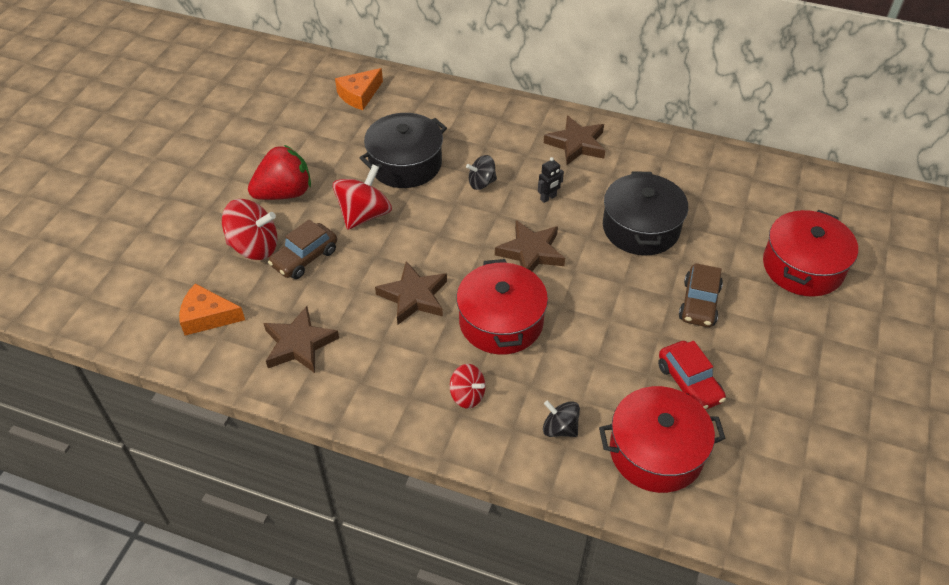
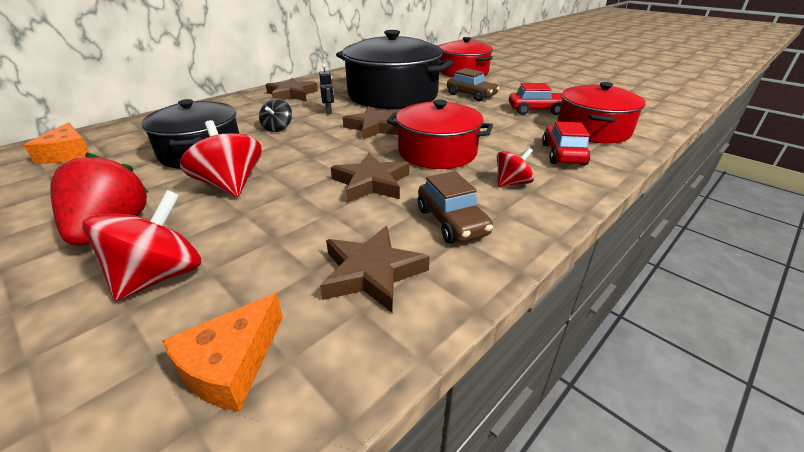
camera: 65 degrees left, 15 degrees down
(304, 258) = (238, 237): brown car -> brown car (452, 222)
(560, 428) = (563, 154): black spinning top -> red car
(640, 228) = (392, 95): black pot -> black pot, size x1.56

